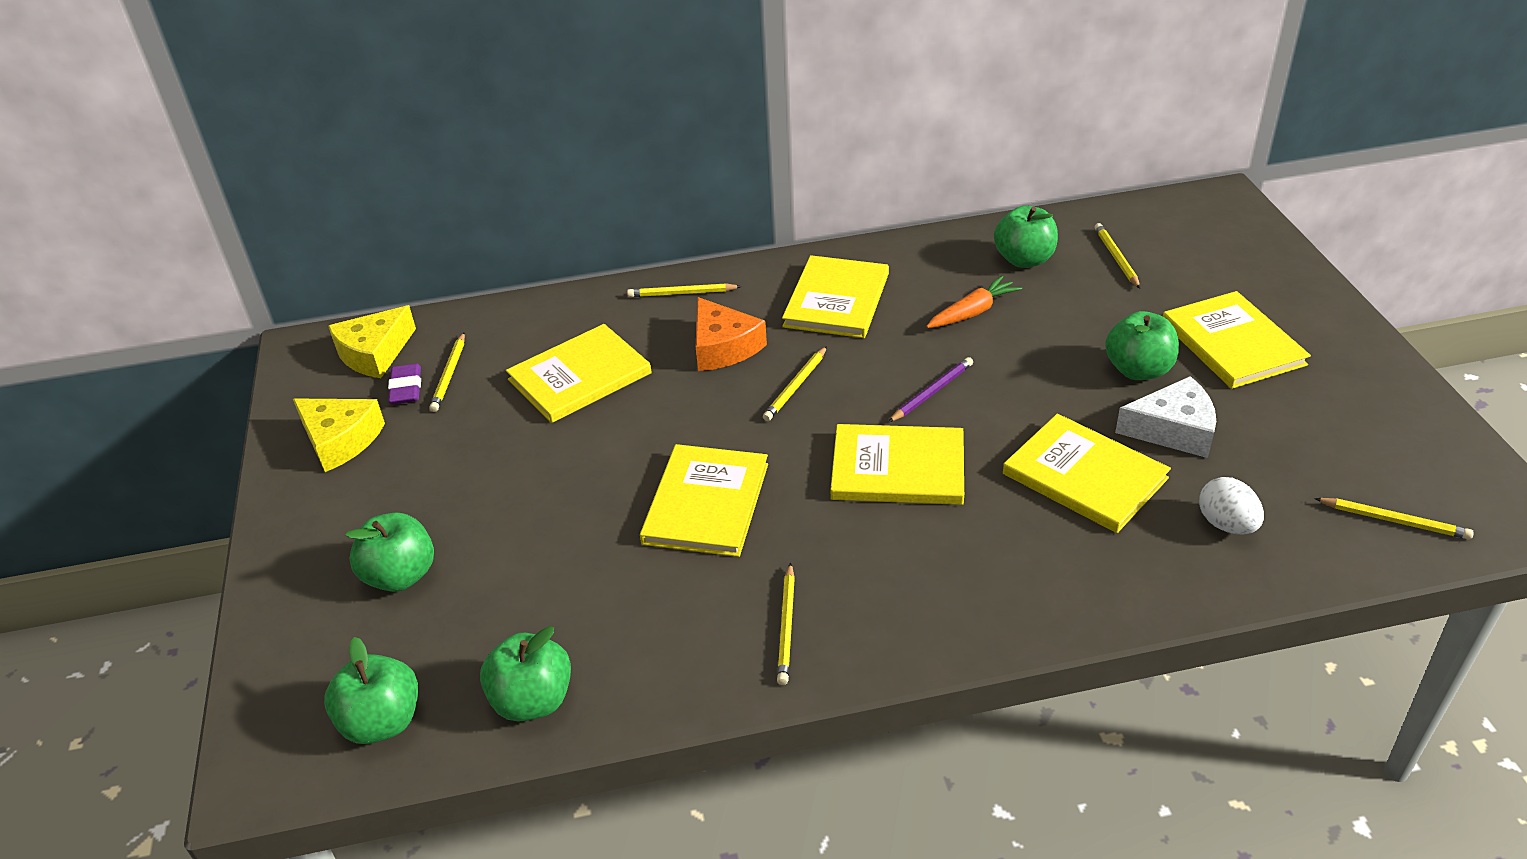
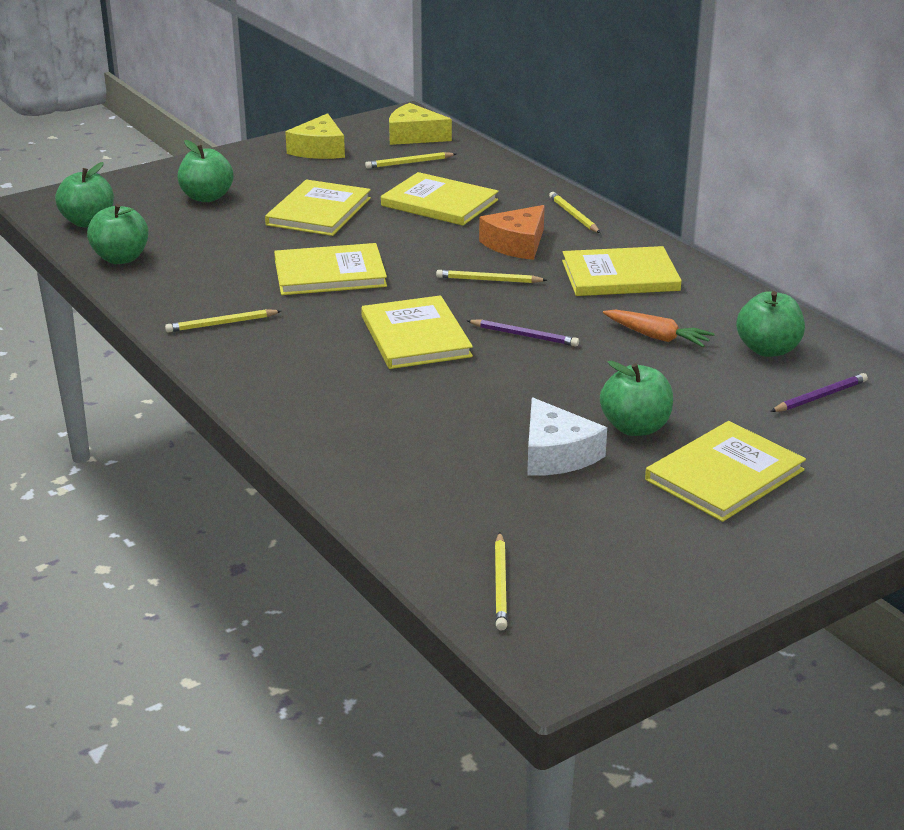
camera: 65 degrees right, 10 degrees down
(406, 388) = (384, 154): purple eraser -> none
(1084, 476) = (460, 417): yellow book -> yellow book (319, 211)
(1116, 258) = (820, 397): yellow pencil -> purple pencil
(1226, 524) = (438, 492): white egg -> none

